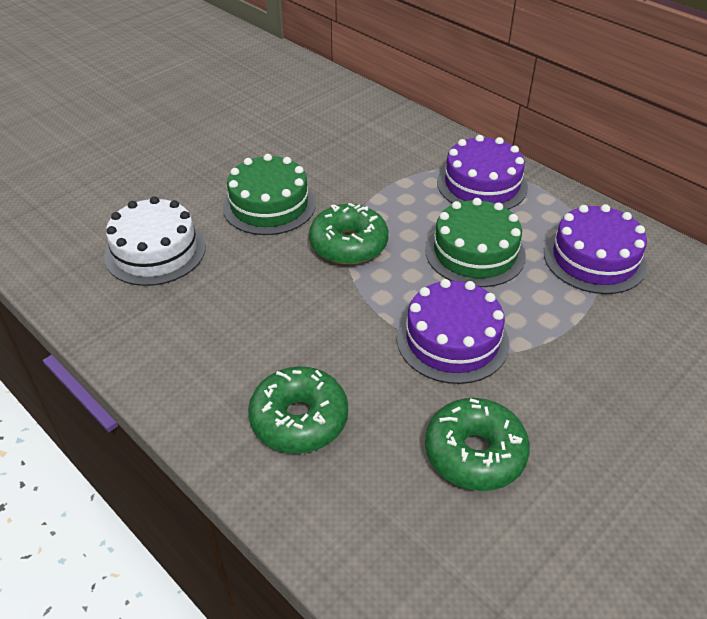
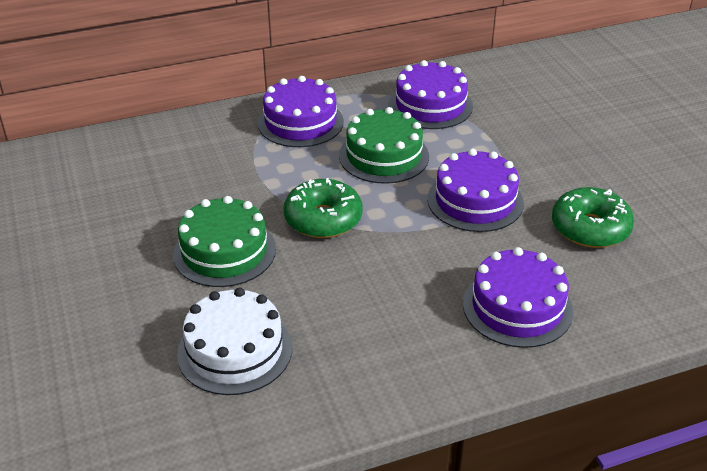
camera: 65 degrees left, 5 degrees down
(299, 419) = (517, 307): green donut -> purple cake

